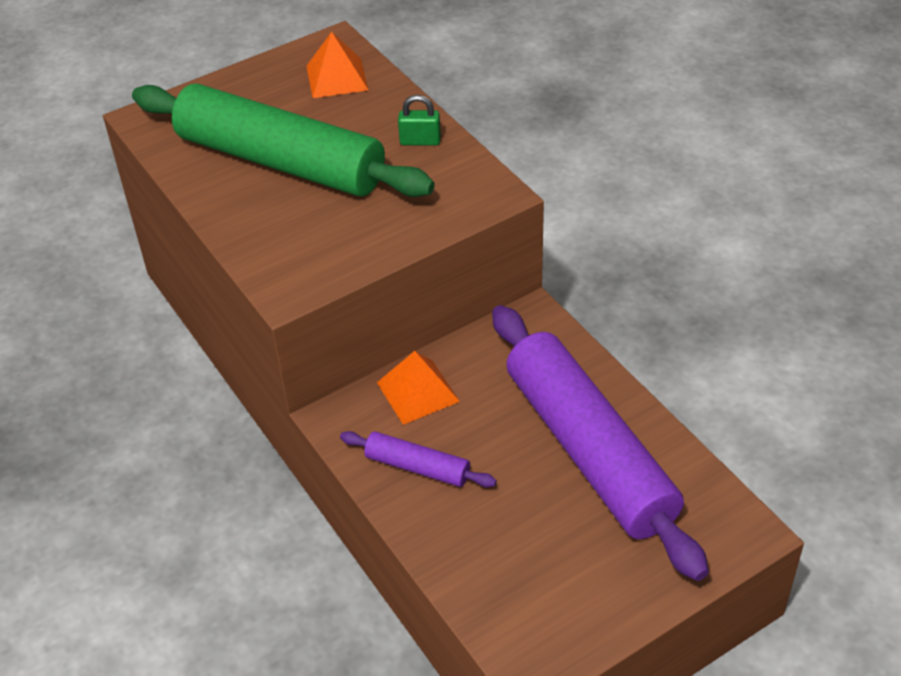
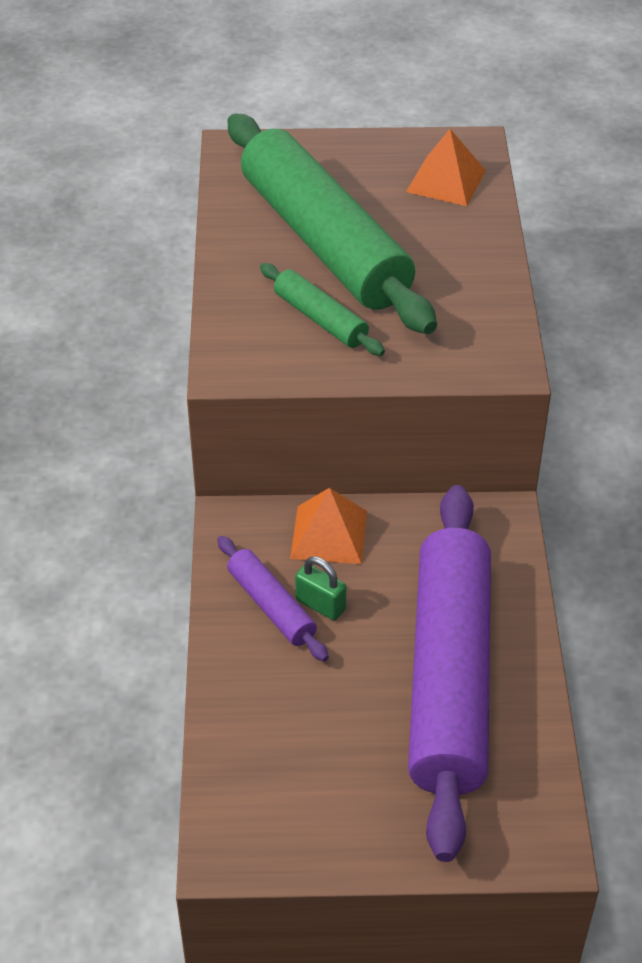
camera: 30 degrees right, 0 degrees up
(328, 221) = (320, 319): none -> green rolling pin
(420, 141) = (475, 279): green padlock -> green padlock (320, 605)

